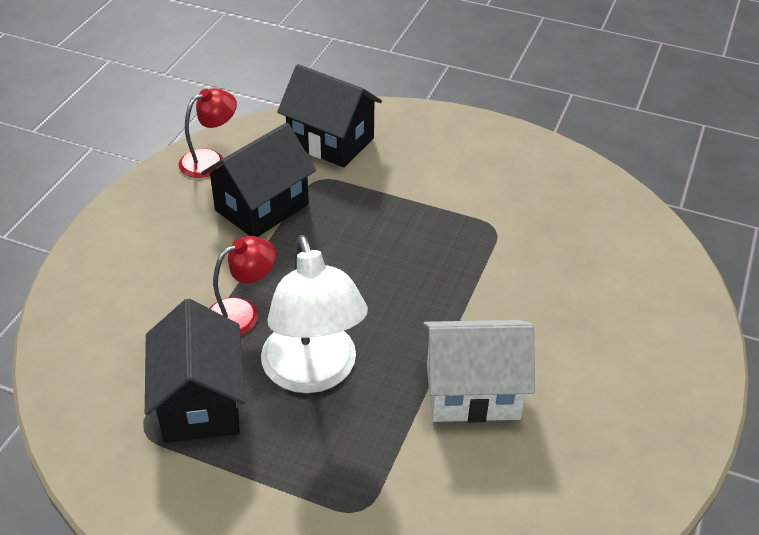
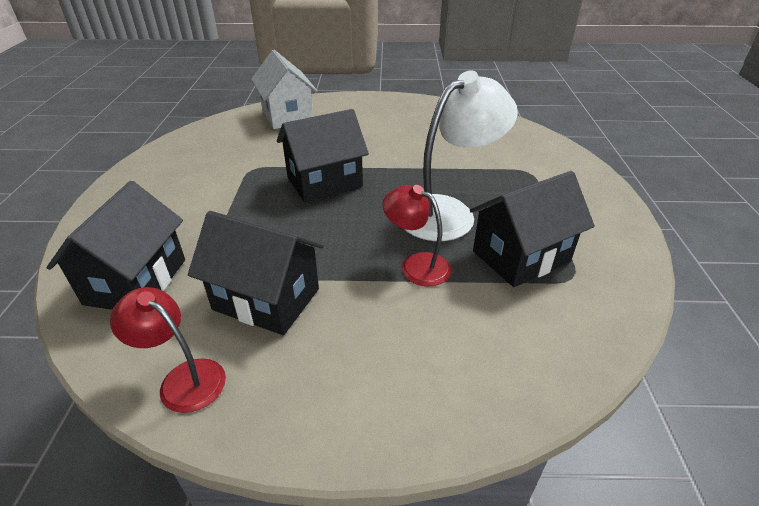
camera: 110 degrees left, 5 degrees down
(434, 281) = (324, 182): none -> black house
(472, 392) = (414, 153): white house -> white house (287, 115)

